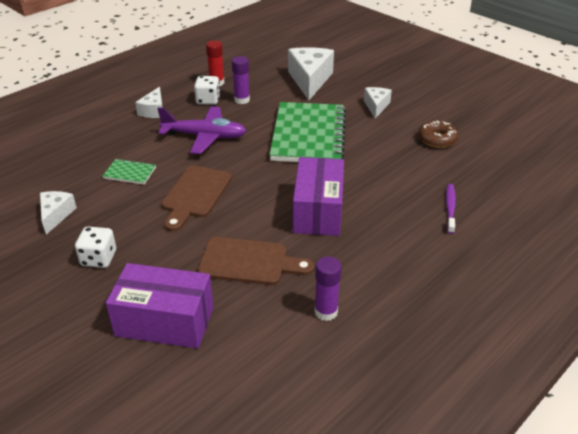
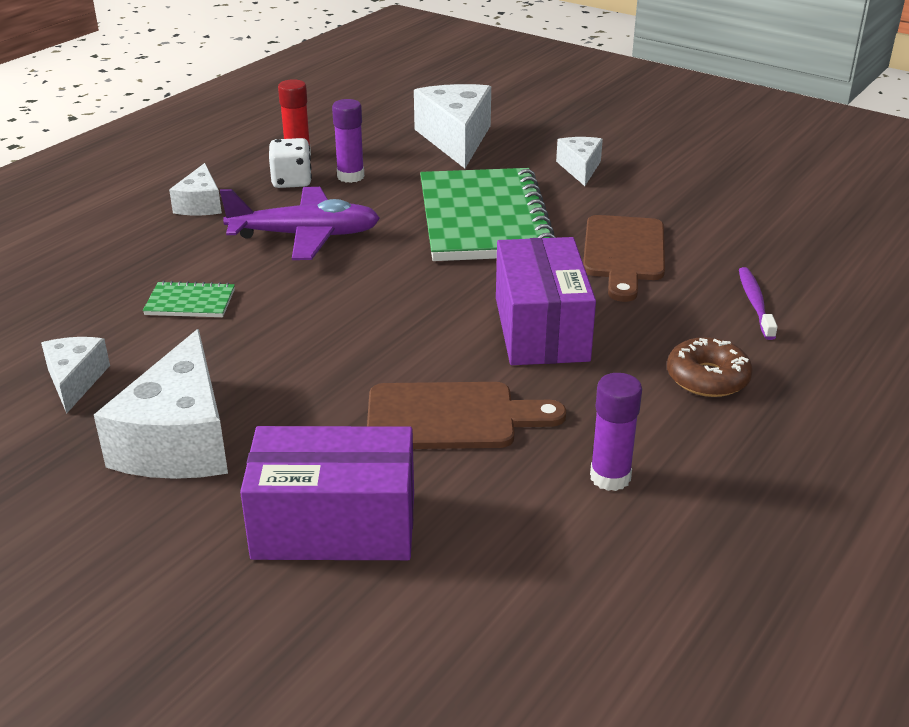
camera: 10 degrees left, 5 degrees down
(99, 258) = (179, 440): white dice -> white cheese
(195, 195) = (319, 325): brown cutting board -> brown cutting board (624, 253)
(437, 139) = (696, 207): brown donut -> brown donut (707, 378)

